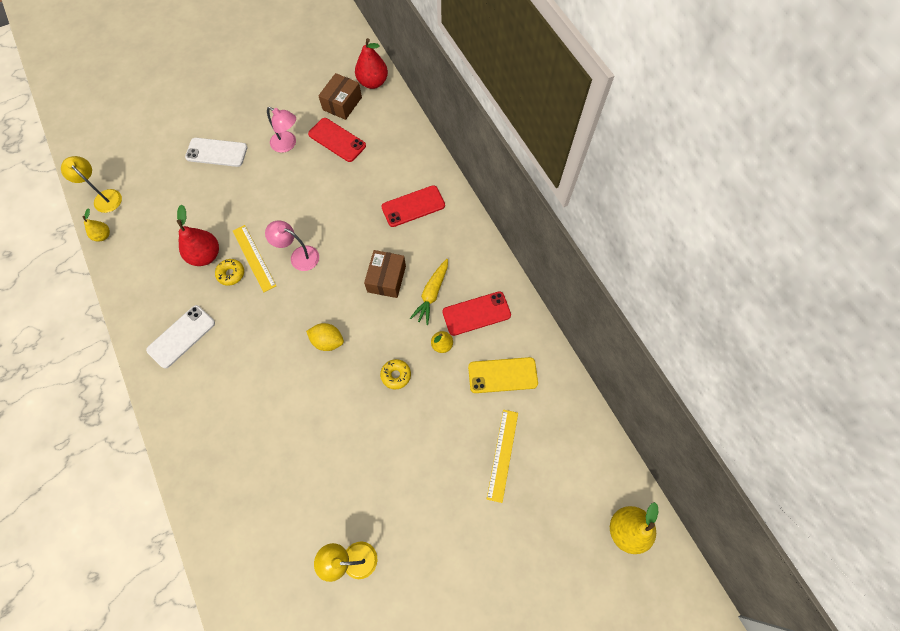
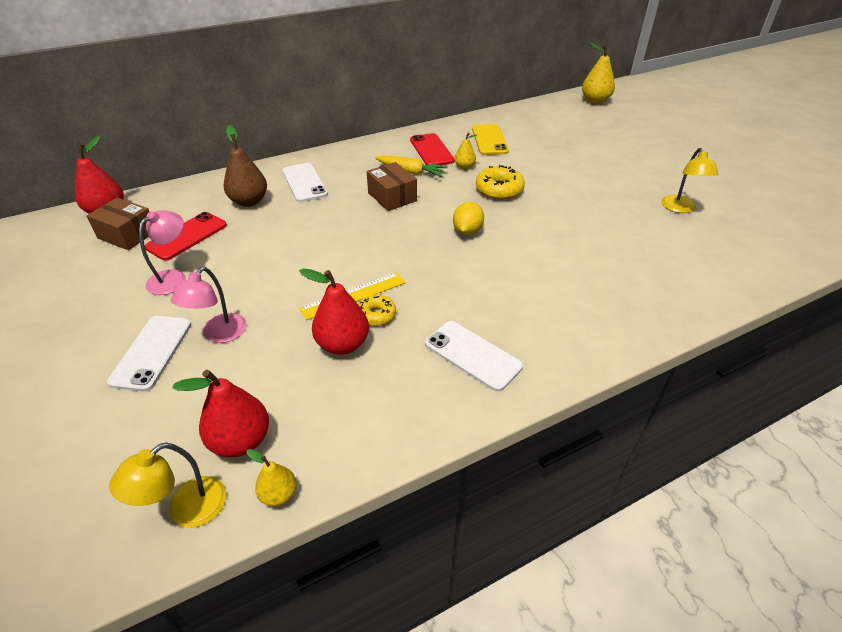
camera: 90 degrees left, 25 degrees down
(140, 212) = (240, 441): none -> red pear
(299, 256) = (356, 257): pink lamp -> pink lamp (219, 334)
(384, 170) = (249, 201): none -> brown pear
(386, 279) = (392, 197): brown box -> brown box turned 45 degrees clockwise
(396, 375) = (499, 190): yellow donut -> yellow donut, size x1.58
(413, 206) = (304, 183): red phone -> white phone
(502, 455) = (558, 141): yellow ruler -> none

